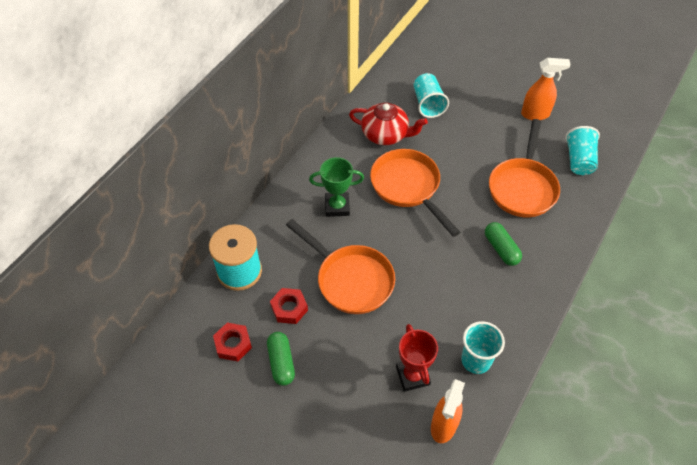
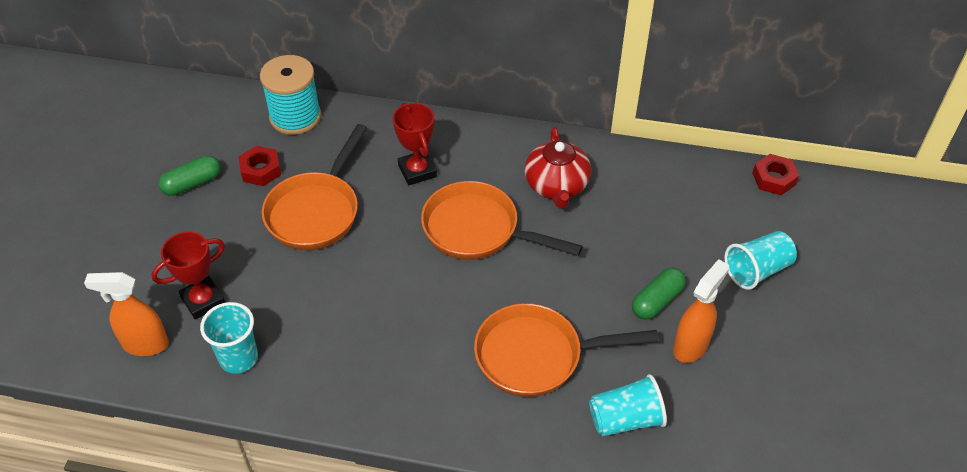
camera: 70 degrees right, 5 degrees down
(233, 344) = (204, 140): red nut -> red nut (774, 179)
(337, 206) = (417, 171): green trophy -> red trophy
(408, 187) = (478, 230): orange pan -> orange pan turned 105 degrees counterclockwise
(428, 104) = (637, 216): turquoise cup -> turquoise cup (757, 270)
(501, 249) = (417, 351): green capsule -> green capsule (657, 301)
(535, 114) = (691, 346): orange spray bottle -> orange spray bottle turned 120 degrees counterclockwise

